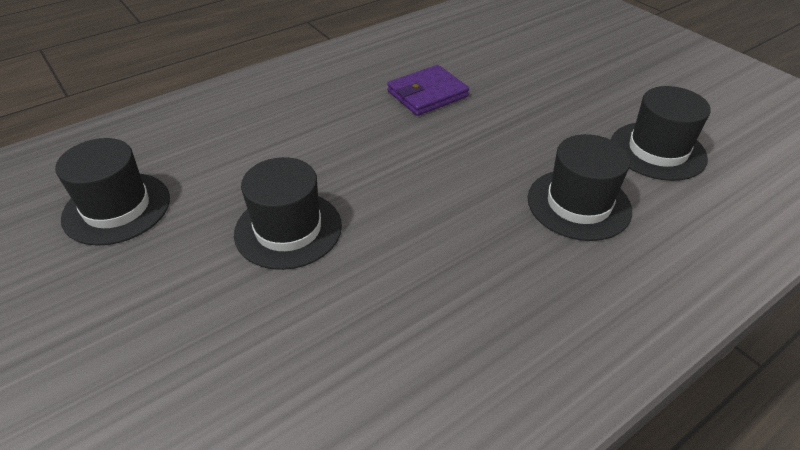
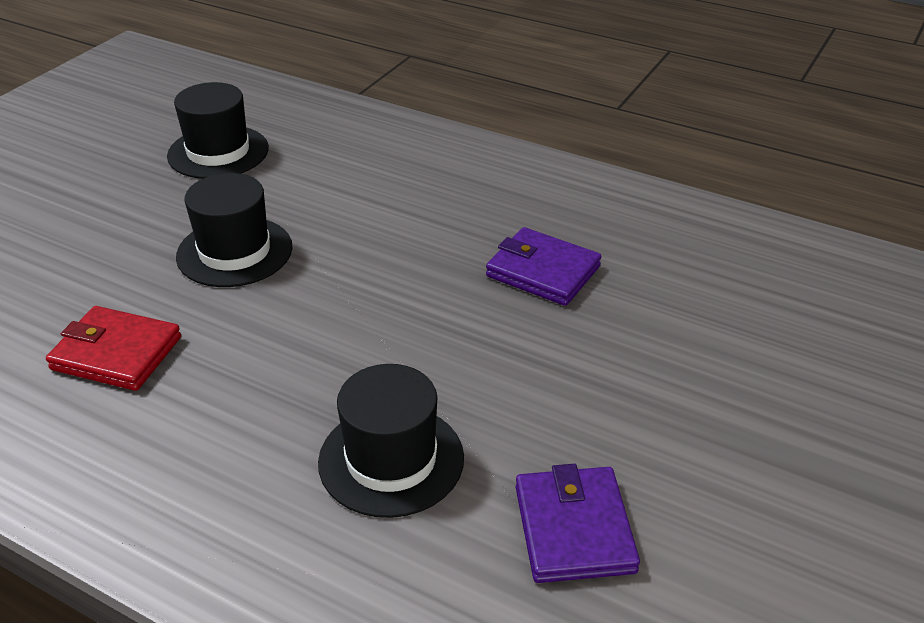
camera: 65 degrees right, 5 degrees down
(381, 334) = (116, 353): none -> red wallet
(657, 151) = (574, 529): black hat -> purple wallet

